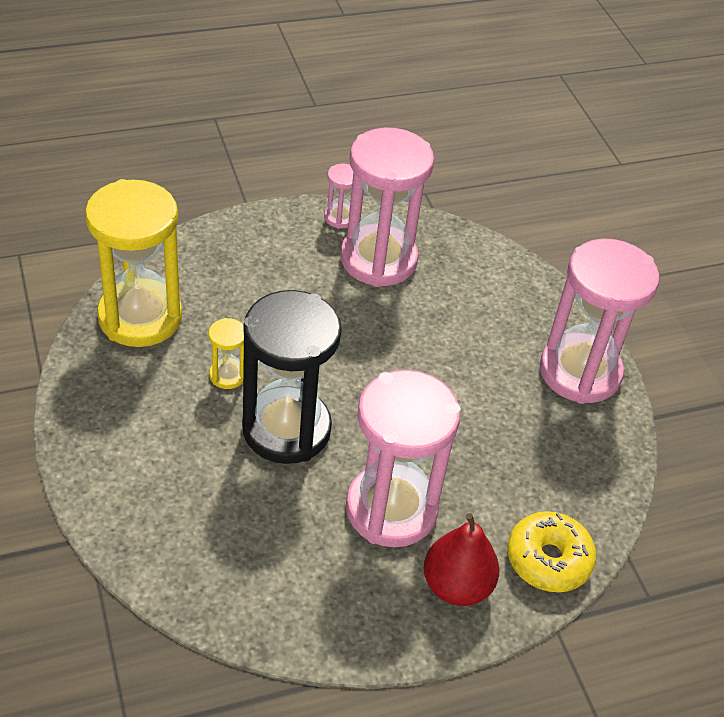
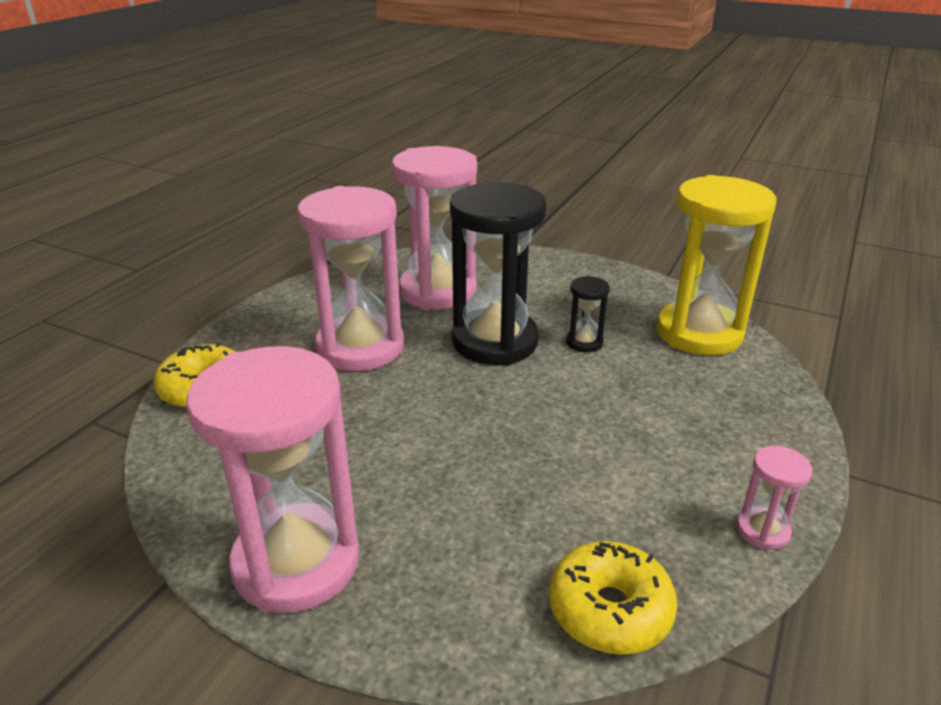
camera: 140 degrees right, 15 degrees down
(227, 375) = (584, 342): yellow hourglass -> black hourglass
(378, 259) = (651, 516): pink hourglass -> pink hourglass (438, 291)
(456, 586) = (266, 339): red pear -> none
(457, 248) = (609, 610): none -> yellow donut

